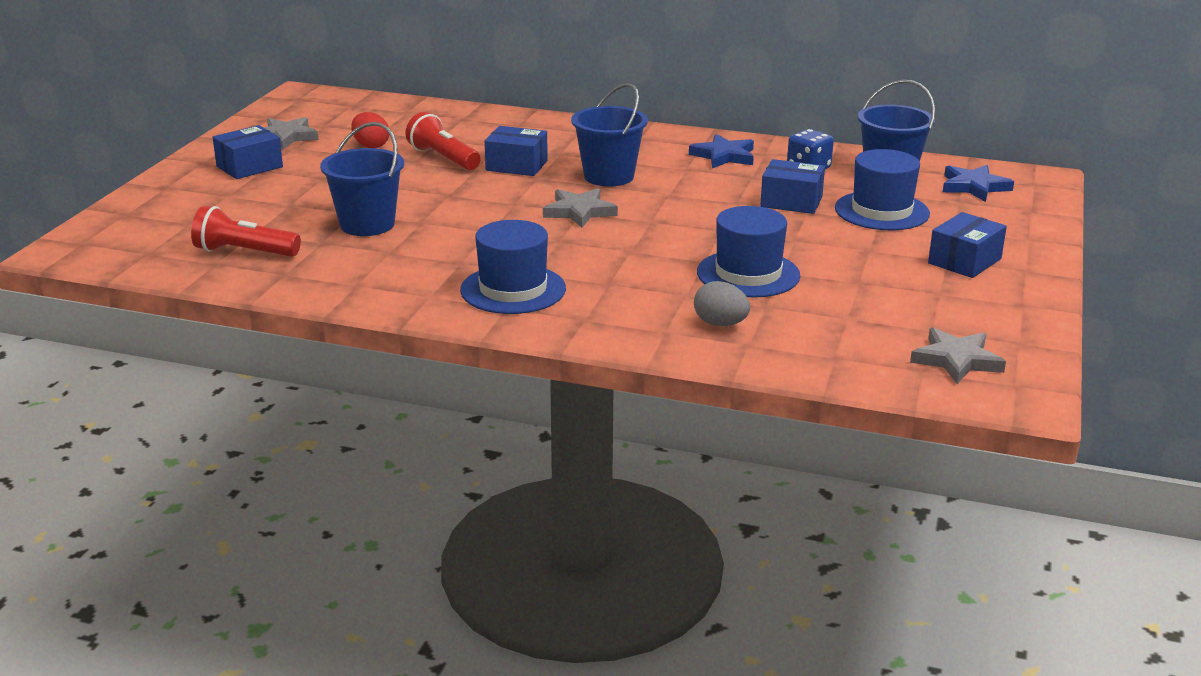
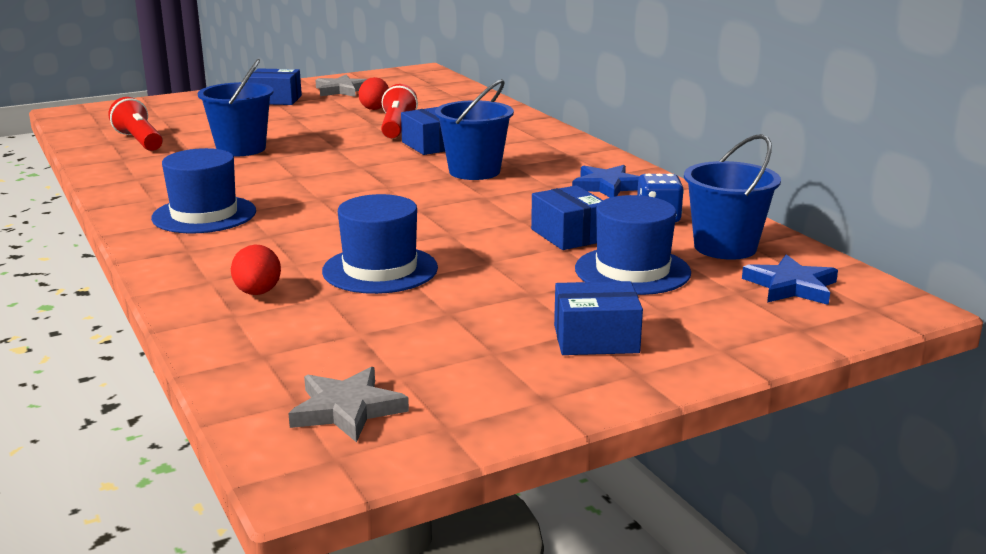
camera: 45 degrees right, 5 degrees down
(579, 211) = (387, 185): grey star -> none
(720, 324) = (258, 293): grey egg -> red egg

